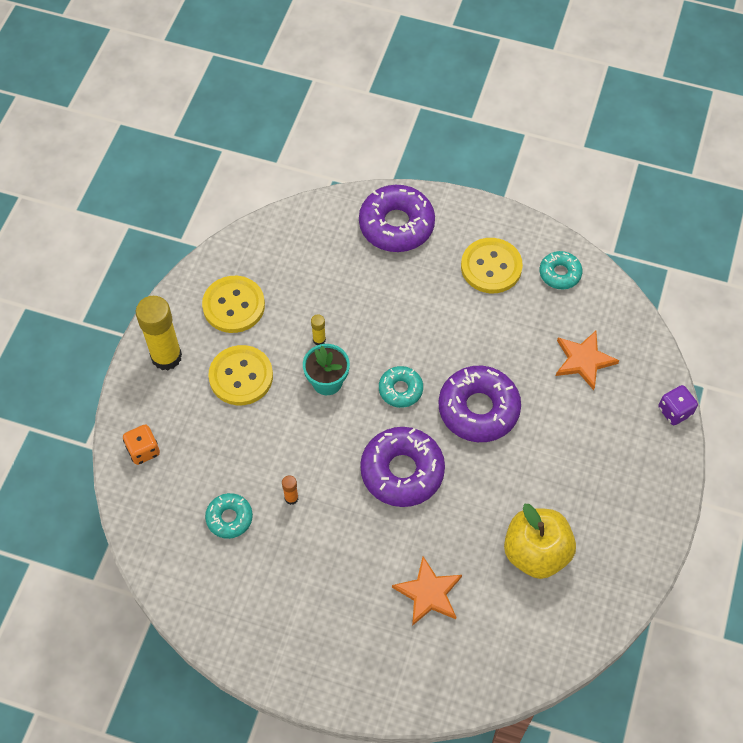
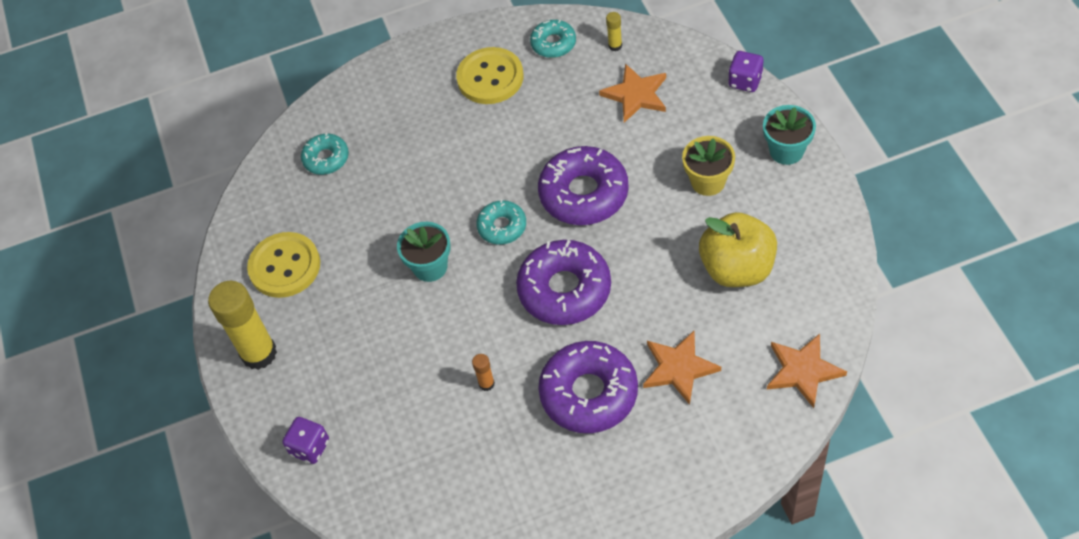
camera: 30 degrees left, 5 degrees down
(143, 450) = (310, 447): orange dice -> purple dice
(229, 518) = (445, 443): turquoise donut -> turquoise donut (326, 158)
(241, 376) = (346, 319): yellow button -> none
(319, 340) = (391, 239): yellow glue stick -> yellow glue stick (615, 46)
(396, 225) = (375, 101): purple donut -> purple donut (589, 393)
(513, 667) = (803, 371): none -> orange star
(575, 469) = (708, 181): none -> yellow flower pot
(655, 491) = (786, 151): none -> turquoise flower pot

